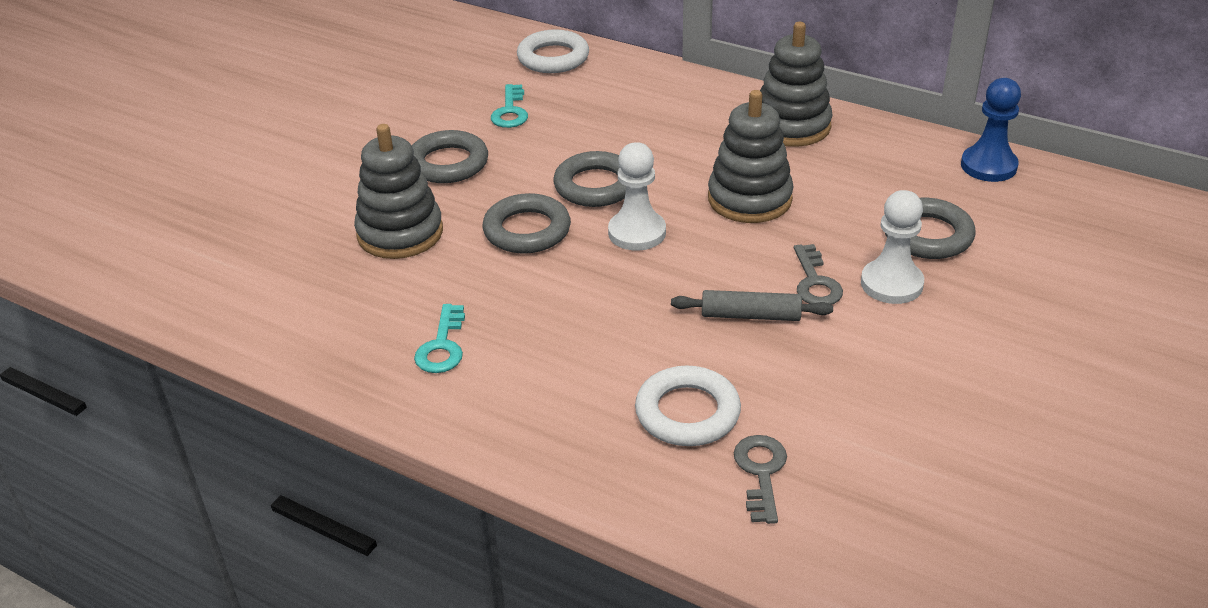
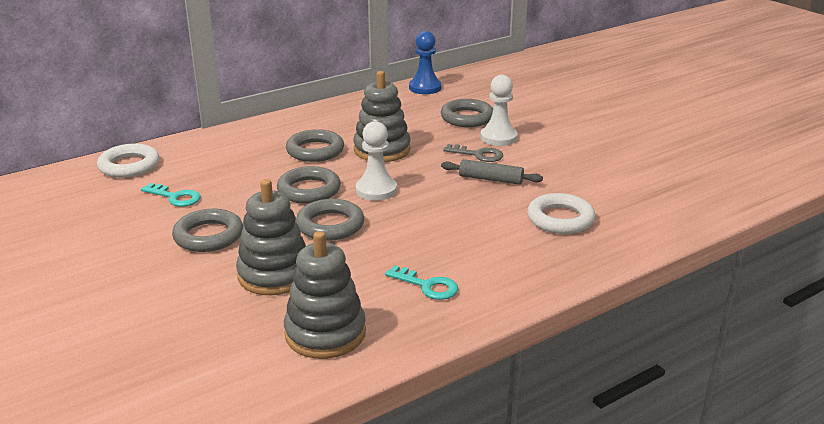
camera: 65 degrees left, 10 degrees down
(698, 152) = (315, 151): none -> grey ring
(750, 315) = (490, 179): grey rolling pin -> grey rolling pin turned 75 degrees clockwise
(761, 473) = (623, 212): grey key -> none
(791, 126) = (324, 119): grey stacking toy -> grey stacking toy (325, 333)

